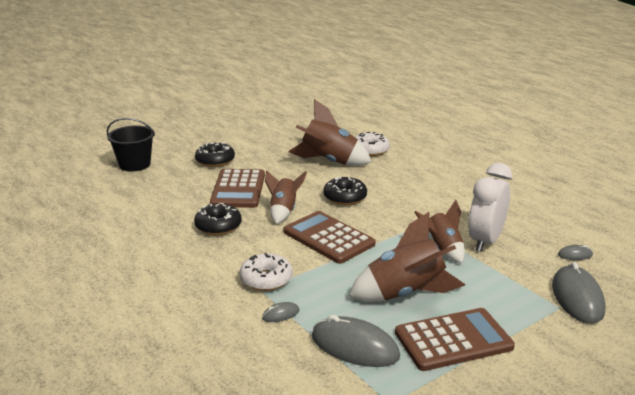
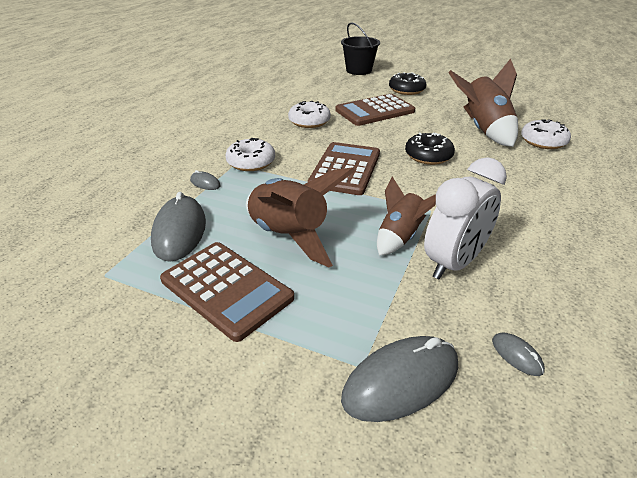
camera: 60 degrees right, 10 degrees up
(218, 226) = (309, 121): black donut -> white donut
(283, 211) = (365, 137): brown rocket -> none
(485, 241) = (453, 263): white clock -> white clock turned 135 degrees clockwise

